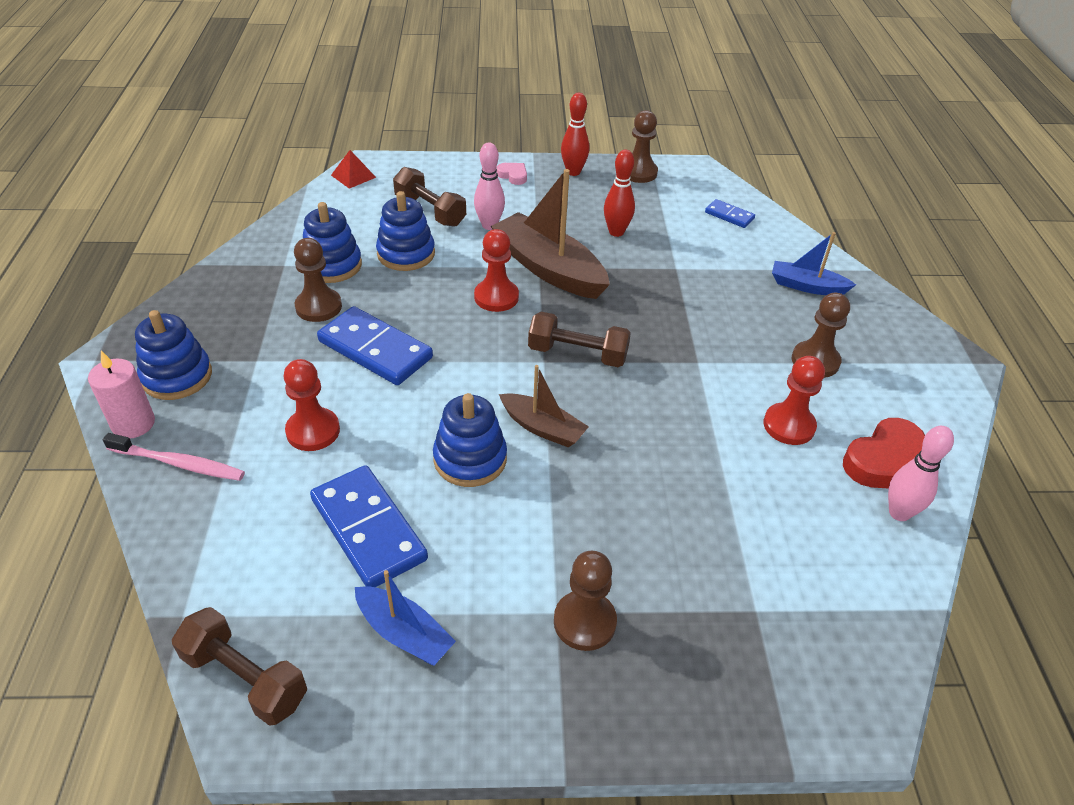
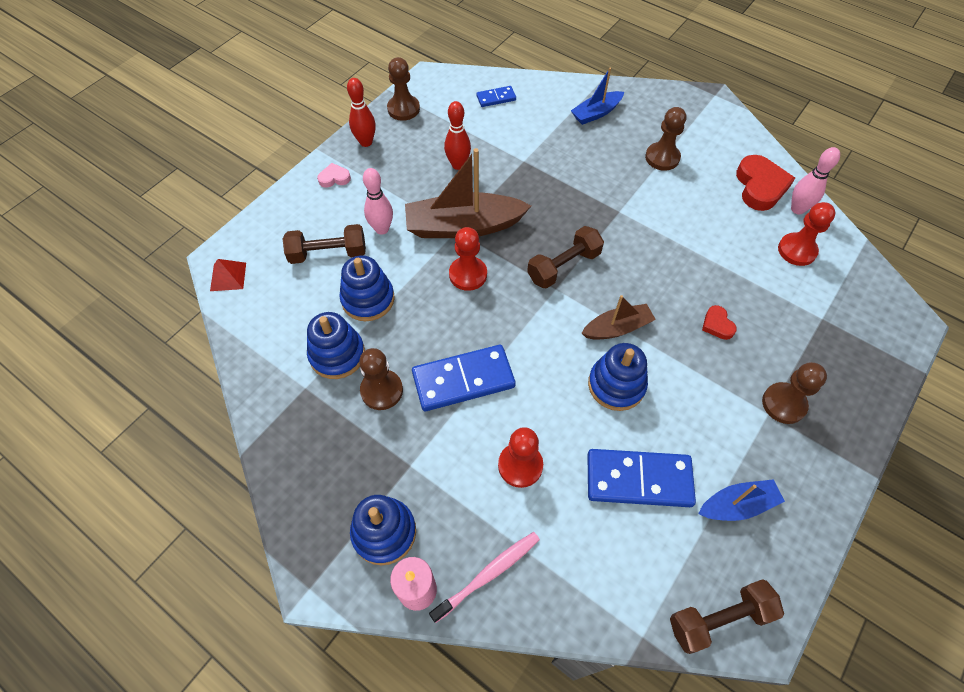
camera: 50 degrees left, 15 degrees up
(635, 509) = (717, 325): none -> red heart
(789, 425) = (703, 208): red pawn -> red pawn (797, 250)

